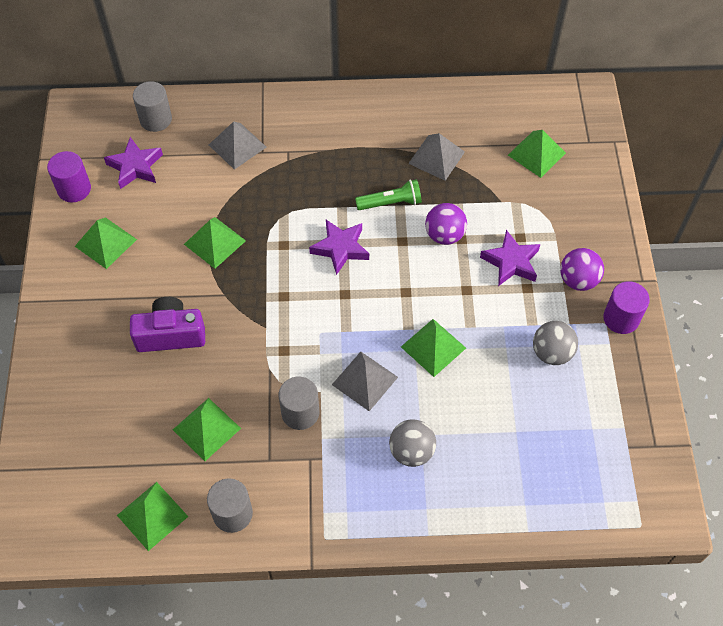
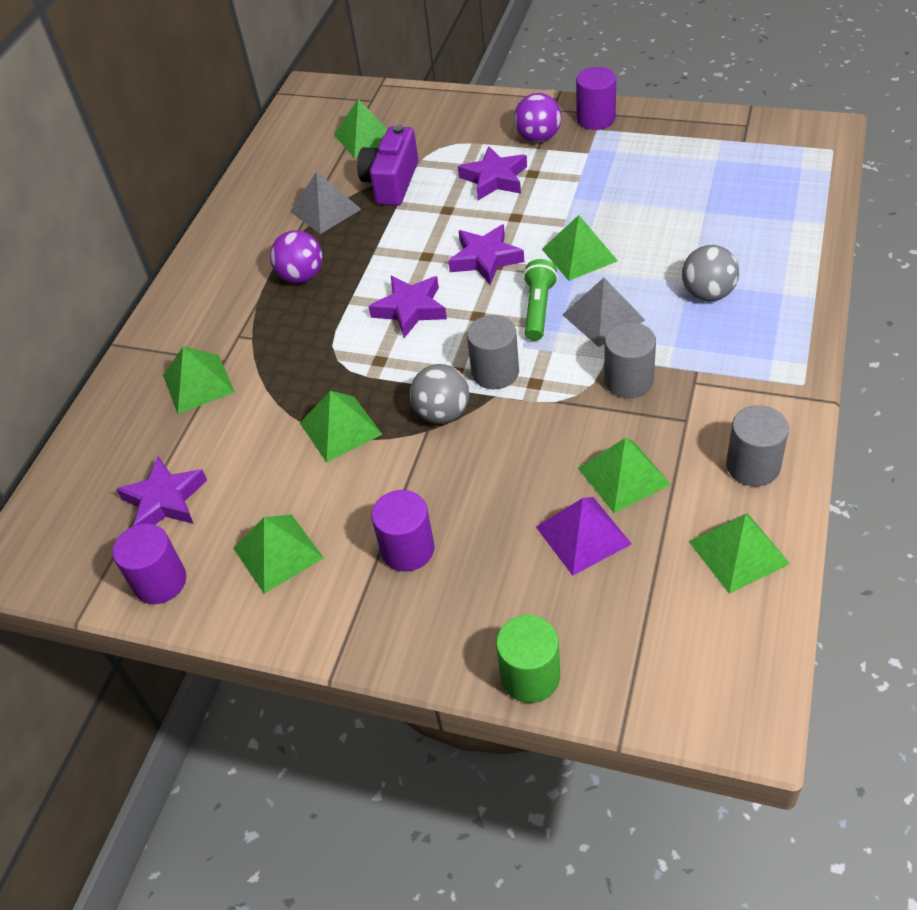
camera: 65 degrees left, 10 degrees down
(36, 409) = (530, 676): none -> green cylinder
(120, 313) = (407, 549): none -> purple cylinder
(150, 414) = (583, 535): none -> purple pyramid
(156, 119) = (96, 466): grey cylinder -> grey cylinder (495, 372)
(171, 334) = (466, 495): purple camera -> purple camera (391, 183)
(237, 146) = (198, 383): grey pyramid -> green pyramid
(391, 203) = (368, 257): green flashlight -> green flashlight (538, 309)
(410, 282) = (485, 259): none -> purple star
(444, 235) = (435, 221): purple ball -> purple ball (301, 276)
(552, 353) = (619, 171): grey ball -> grey ball (442, 413)

